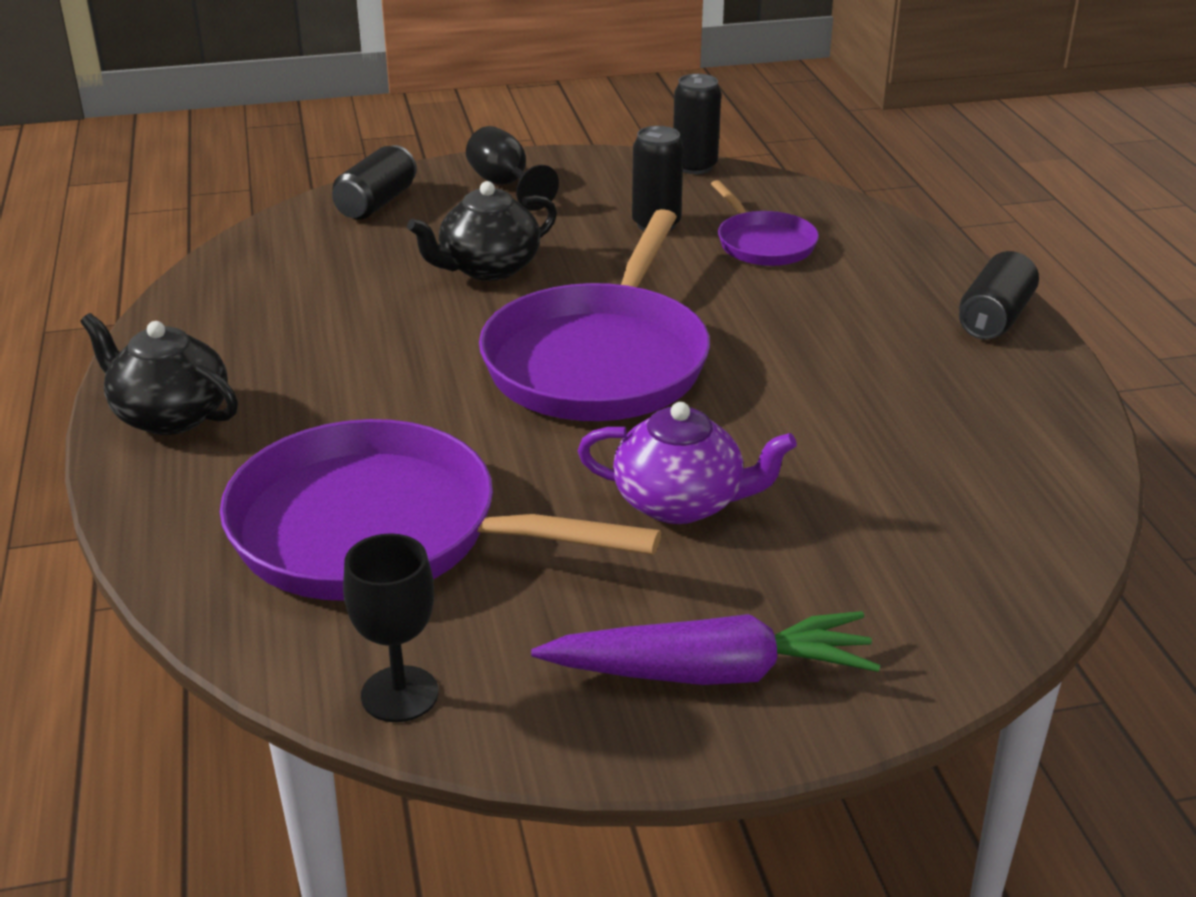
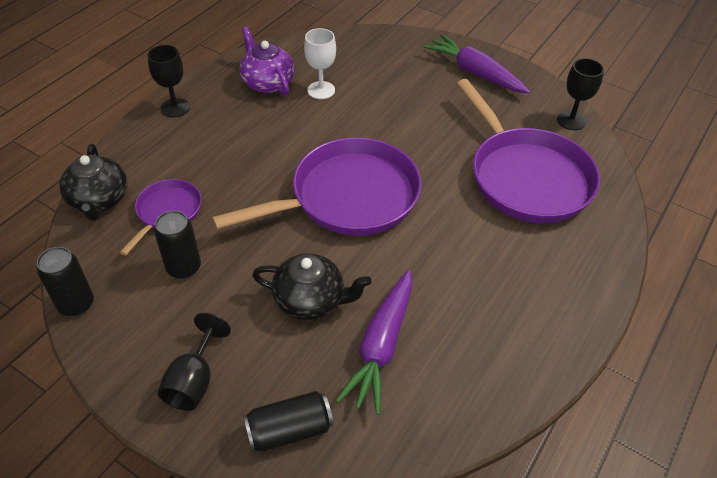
camera: 135 degrees left, 15 degrees up
(170, 415) = (568, 303): black teapot -> black teapot (99, 200)
(363, 278) = (381, 346): none -> purple carrot
(681, 503) = (410, 119): purple teapot -> purple teapot (267, 82)
(885, 457) = (321, 90): none -> white goblet
(994, 318) = (175, 108): black can -> black goblet

